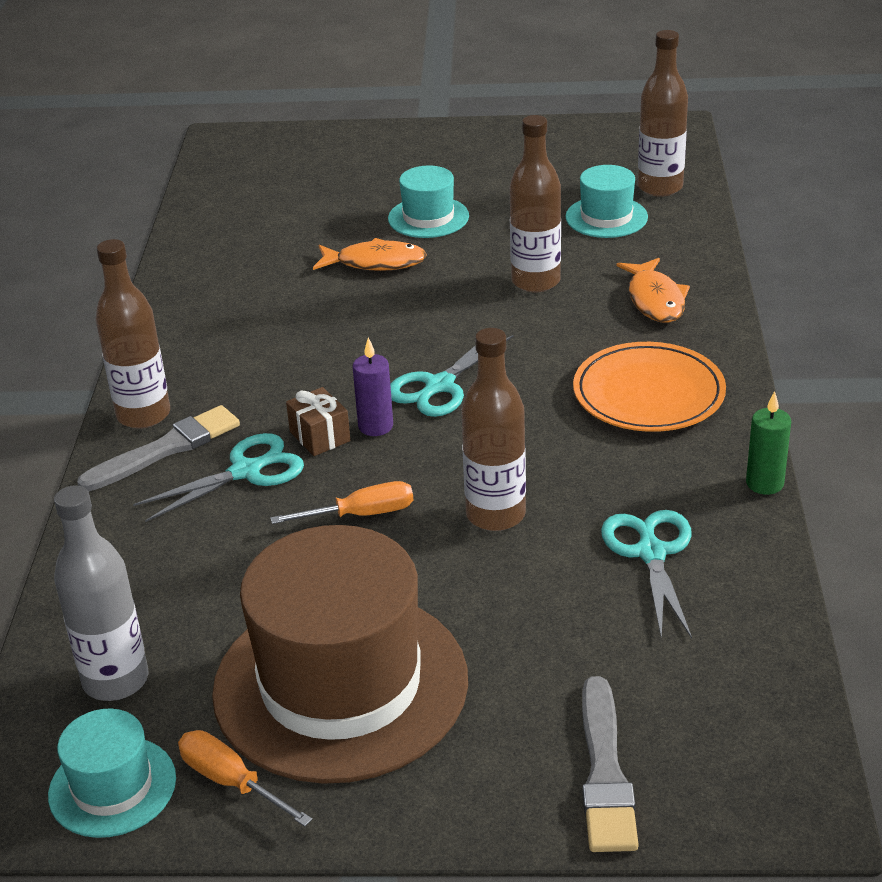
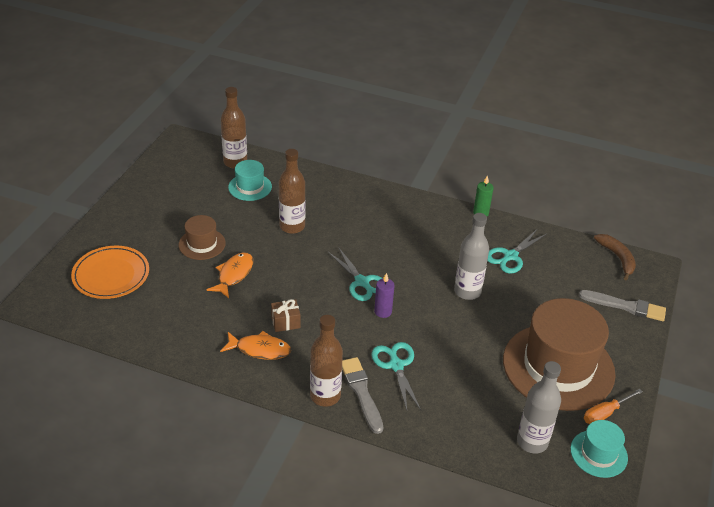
camera: 75 degrees left, 5 degrees up
(320, 436) = (381, 333): brown gift -> brown gift (285, 322)
(361, 514) = (448, 333): orange screwdriver -> none
(428, 217) = (202, 244): turquoise hat -> brown hat
(495, 515) = (467, 291): brown bottle -> grey bottle
(648, 393) = (404, 222): orange plate -> orange plate (111, 275)
(651, 553) = (510, 256): turquoise scissors -> turquoise scissors turned 60 degrees counterclockwise
(655, 300) = (333, 196): orange fish -> orange fish (260, 349)
(780, 733) = (617, 258): none -> brown banana

